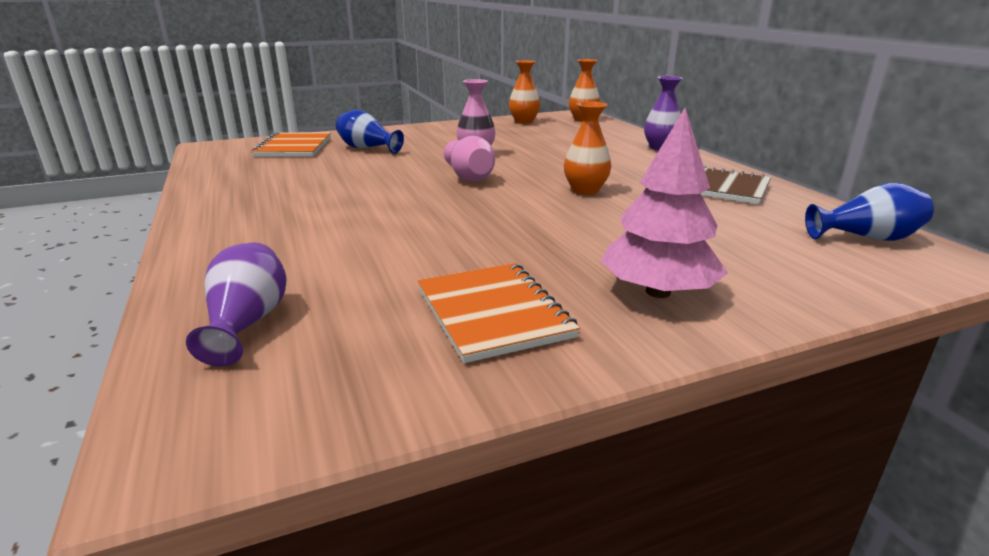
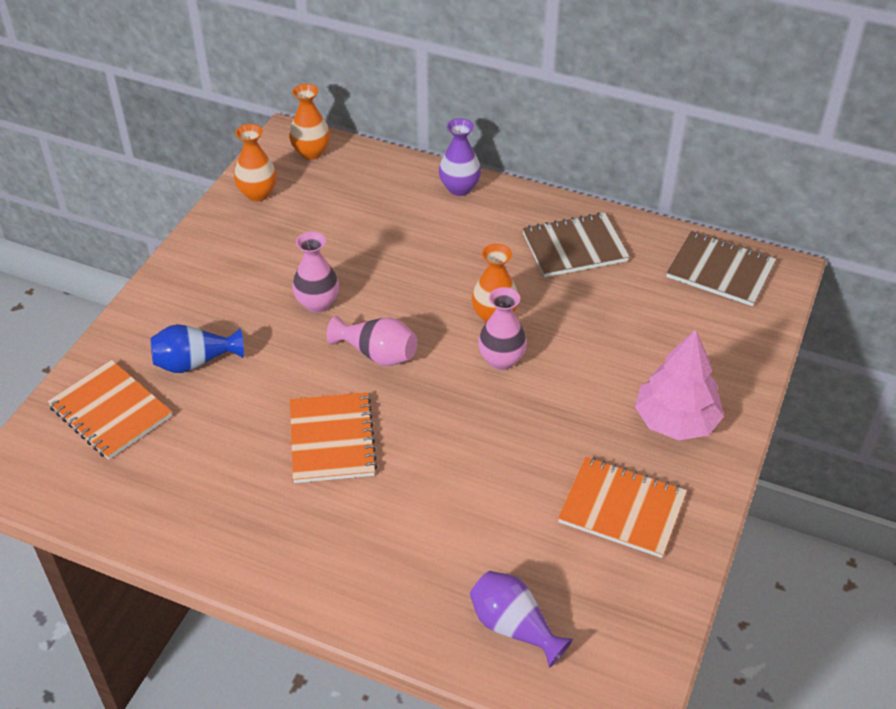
camera: 45 degrees left, 20 degrees up
(365, 191) = (332, 439): none -> orange notebook
(551, 206) = (501, 360): none -> pink vase
(866, 238) = (720, 271): blue vase -> brown notebook

